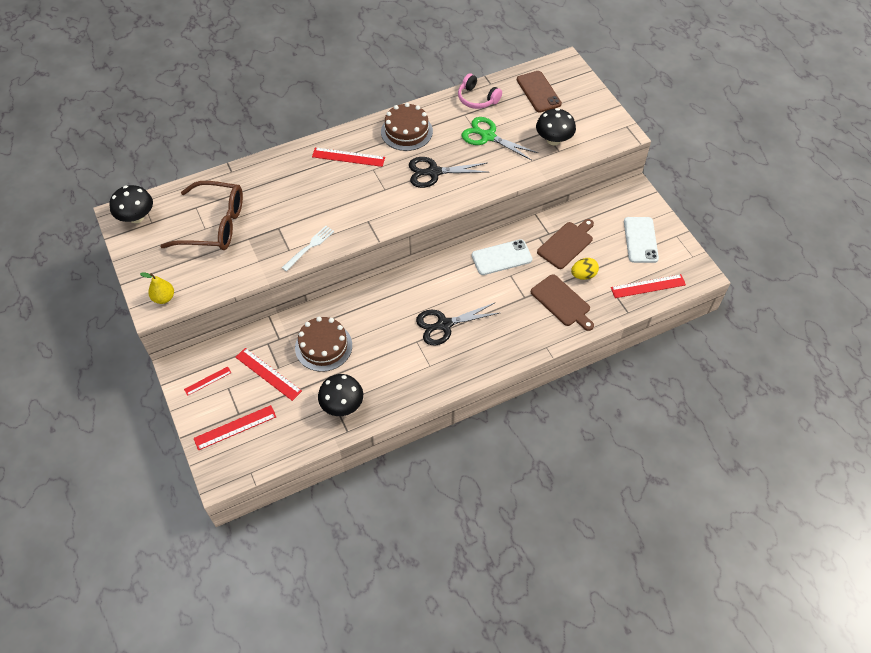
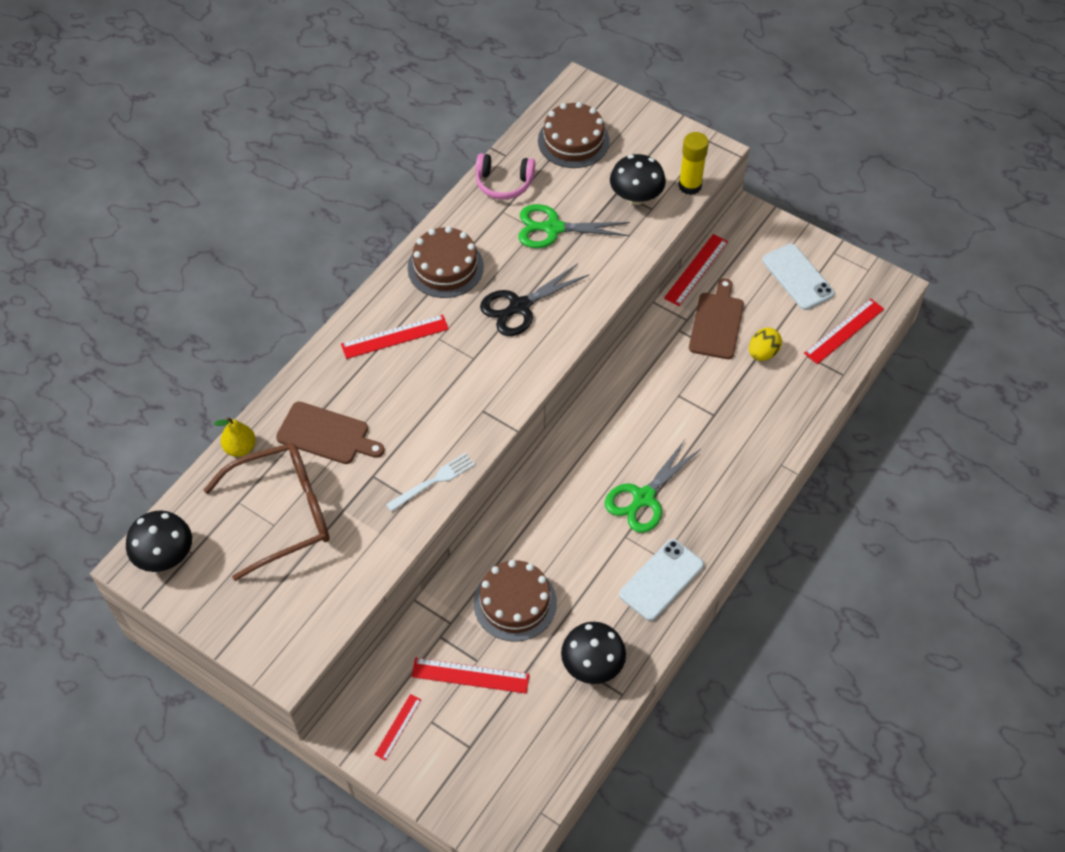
camera: 30 degrees left, 0 degrees up
(164, 298) = (290, 646): yellow pear -> yellow pear (240, 448)
(235, 427) = (479, 767): red ruler -> red ruler (696, 270)
(309, 247) = (433, 481): white fork -> white fork turned 45 degrees clockwise
(443, 325) = (643, 498): black scissors -> green scissors
(501, 257) = (652, 377): white phone -> white phone (661, 580)
(538, 92) = (573, 141): brown phone -> brown cake
(562, 302) = (761, 399): brown cutting board -> brown cutting board (326, 434)
(593, 147) = (690, 186): none -> yellow glue stick

